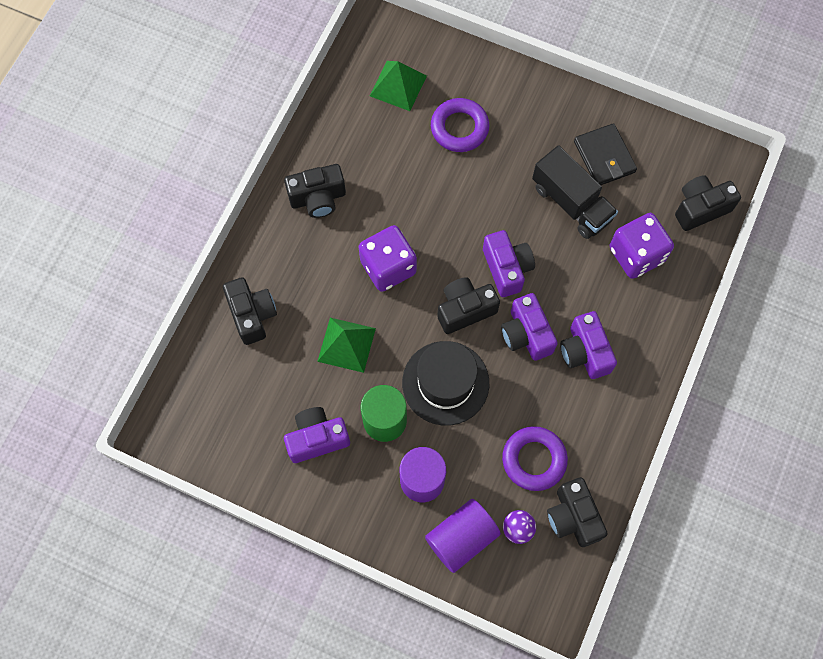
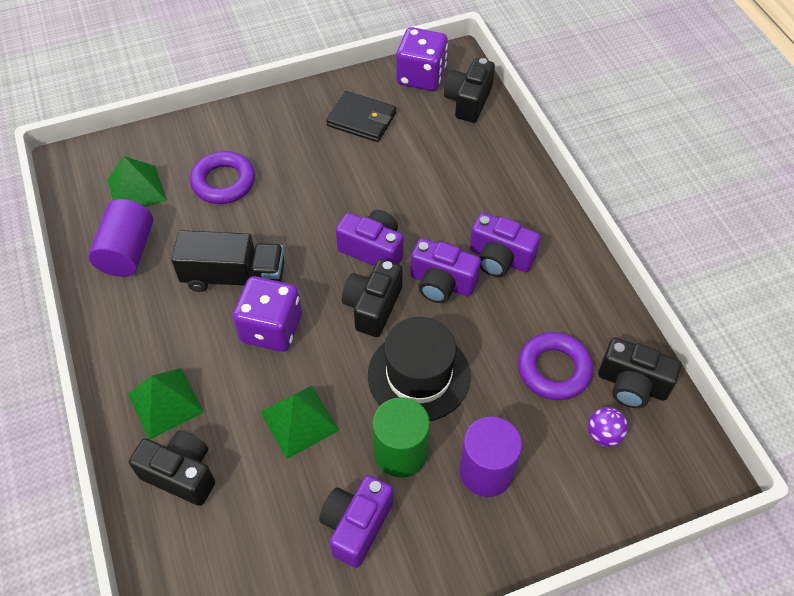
camera: 45 degrees left, 15 degrees down
(282, 260) = (165, 403): none -> green pyramid
(318, 198) = (149, 326): black camera -> none
(461, 538) = (570, 486): purple cylinder -> purple cylinder (127, 251)
(571, 203) = (371, 167): black truck -> black truck (234, 277)
(636, 254) = (459, 163): purple dice -> purple dice (421, 76)

